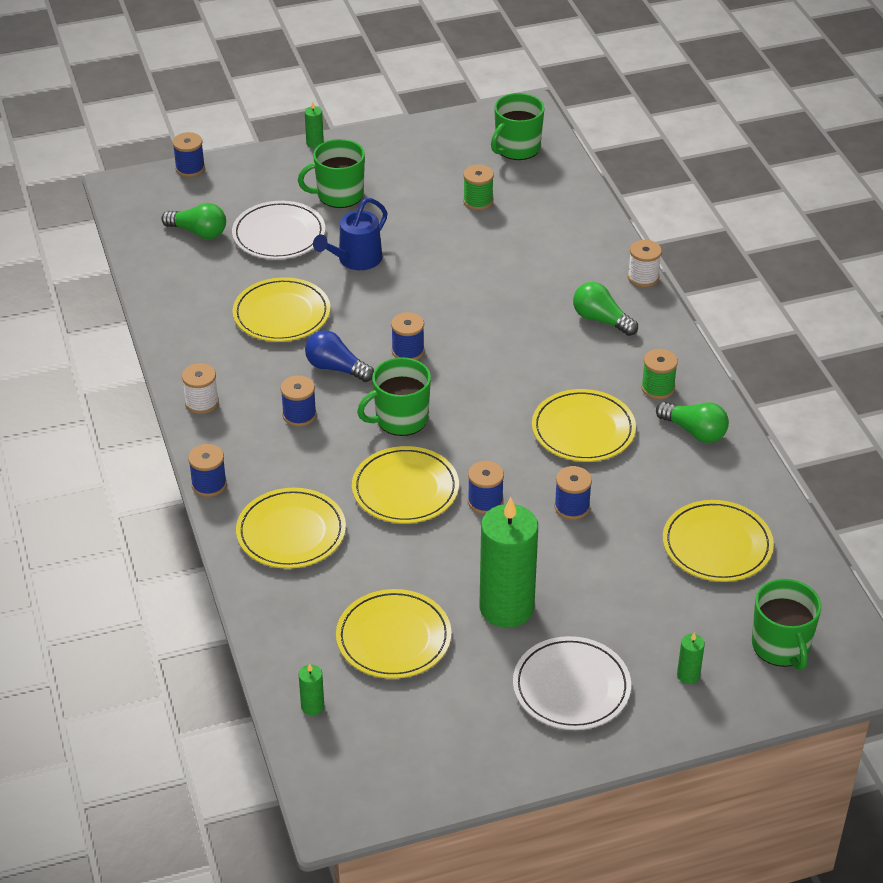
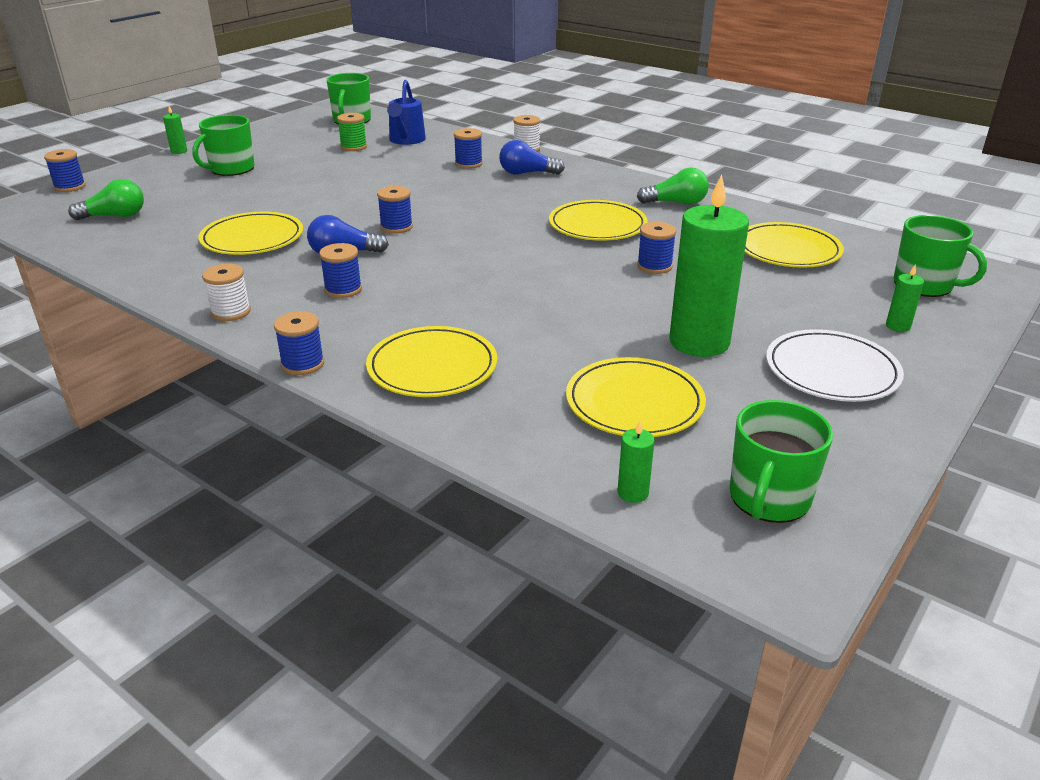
camera: 35 degrees left, 10 degrees down
(279, 234) = (198, 199): white plate -> none
(355, 260) = (287, 195): blue watering can -> blue watering can (406, 140)
(400, 419) = (441, 264): green mug -> green mug (769, 498)
(405, 489) = (503, 302): yellow plate -> none
(485, 501) = (582, 286): blue spool -> blue spool (468, 164)
(601, 320) = (527, 173): green light bulb -> blue light bulb
(657, 388) = (617, 191): green spool -> none

